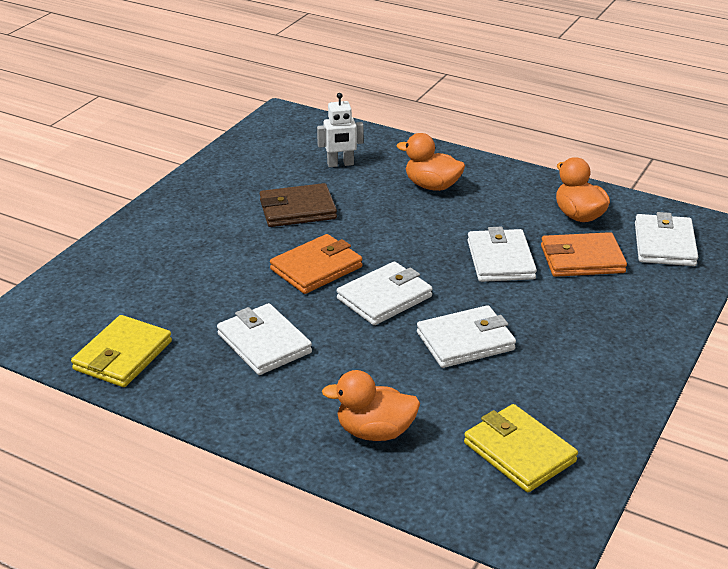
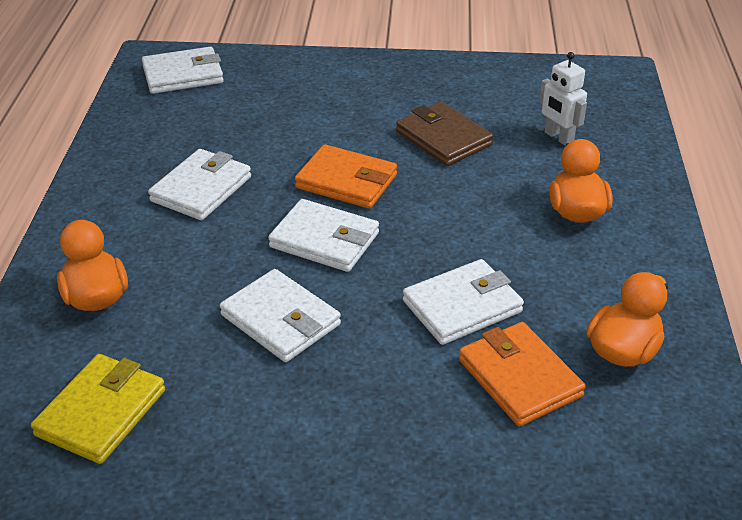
camera: 65 degrees right, 5 degrees up
(123, 355) = (143, 122): yellow wallet -> none
(664, 244) = (625, 455): white wallet -> white wallet (183, 75)

